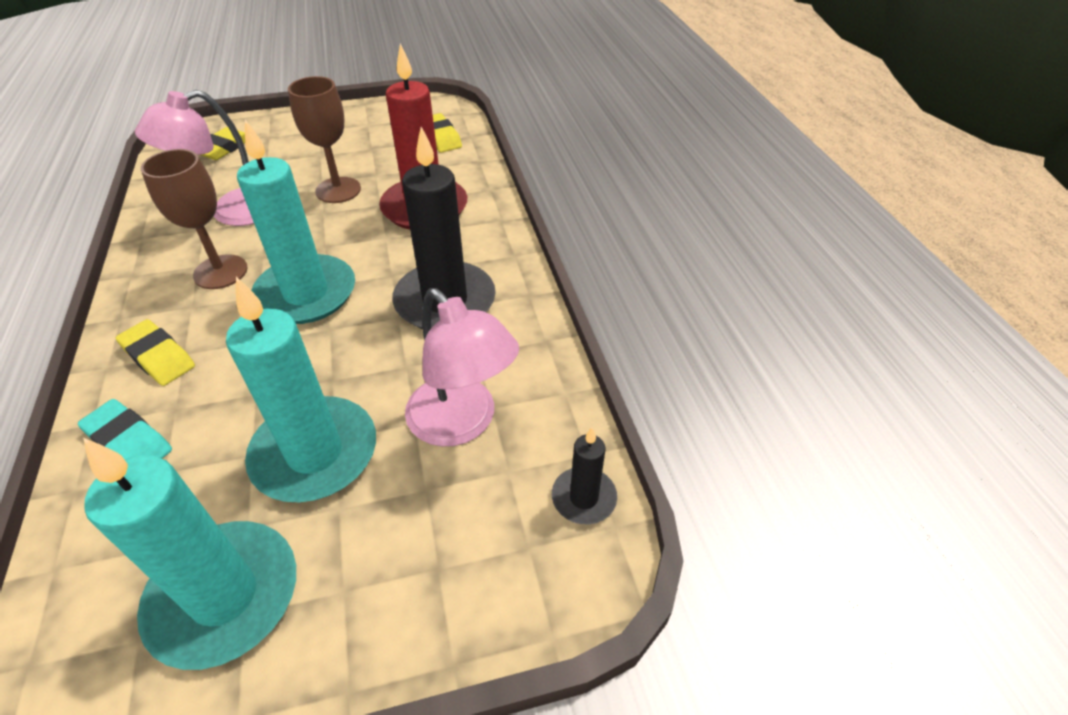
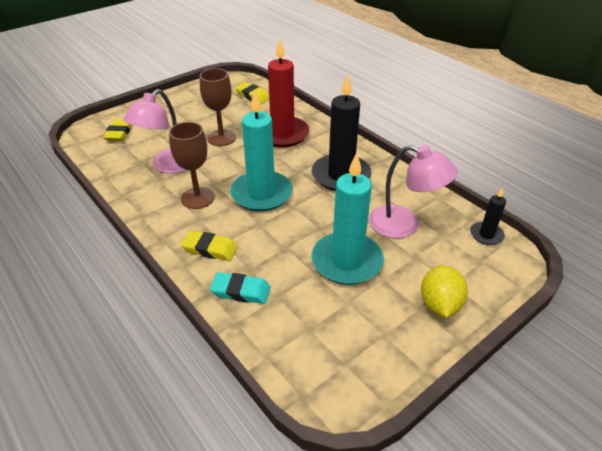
camera: 25 degrees left, 5 degrees down
(224, 596) = (367, 331): turquoise candle -> none
(380, 600) = (439, 304): none -> yellow lemon

